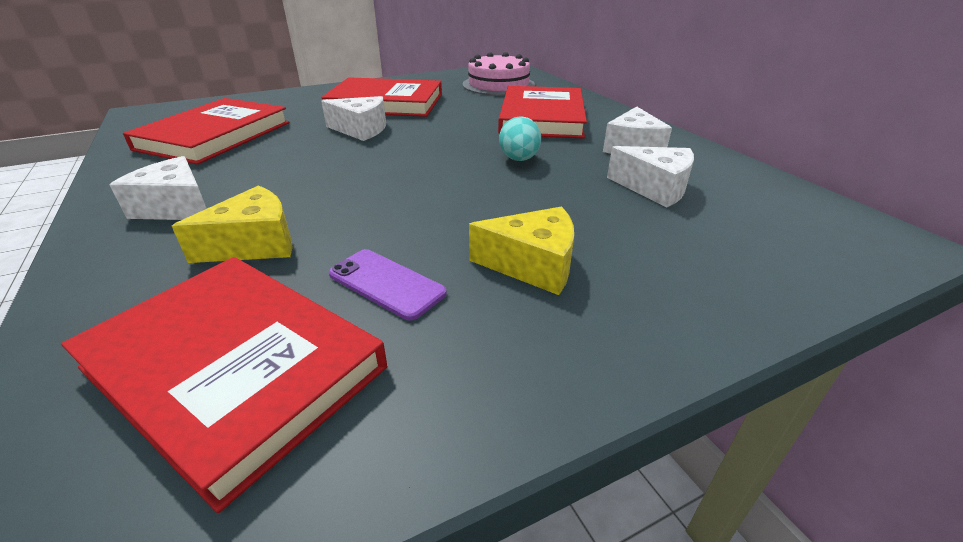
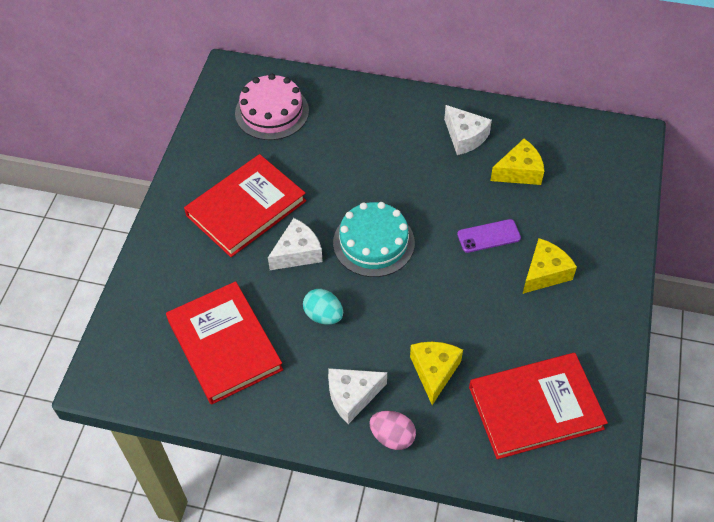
camera: 50 degrees left, 20 degrees up
(111, 253) = (392, 437): none -> pink egg
(386, 283) = (516, 334): purple phone -> purple phone (488, 236)
(419, 152) = (373, 242): none -> turquoise cake
(519, 159) = (431, 201): turquoise egg -> turquoise egg (323, 315)
(542, 117) = (373, 140): red book -> none
(654, 188) = (519, 172): white cheese -> yellow cheese

